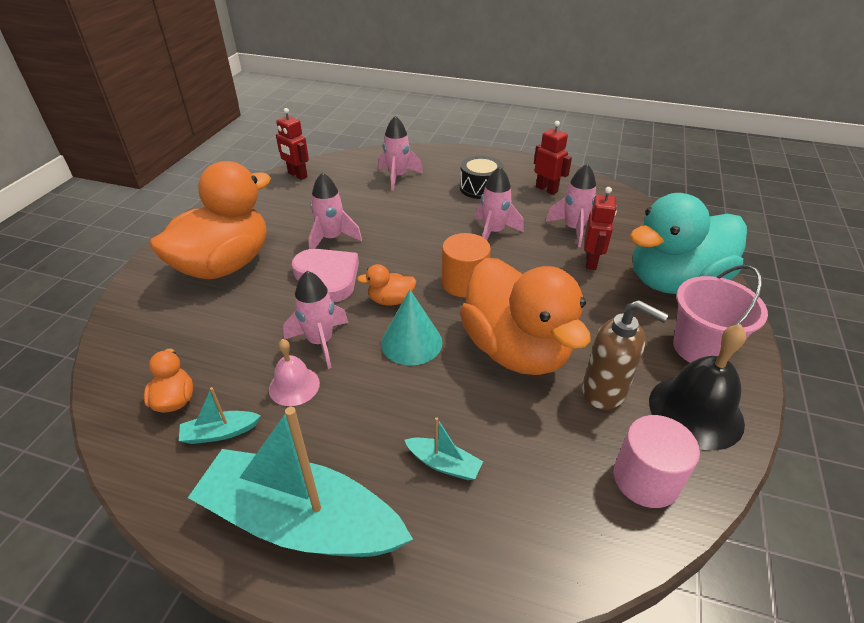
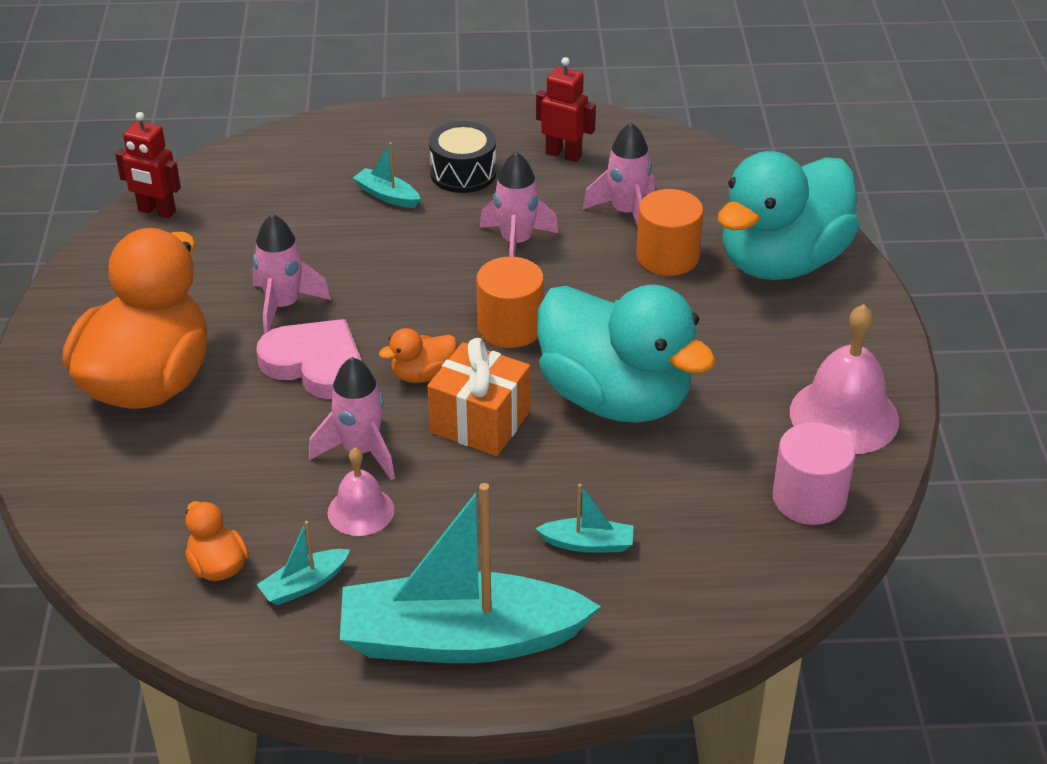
camera: 20 degrees left, 0 degrees up
(398, 177) = (324, 180): pink rocket -> none
(411, 342) = (480, 422): turquoise cone -> orange gift
(429, 191) = (387, 195): none -> turquoise boat
(516, 349) = (615, 398): orange duck -> turquoise duck
(591, 261) = (667, 257): red robot -> orange cylinder
(604, 391) = (738, 420): brown soap dispenser -> none
(695, 411) = (844, 416): black bell -> pink bell
(700, 348) = (833, 341): pink bucket -> none

